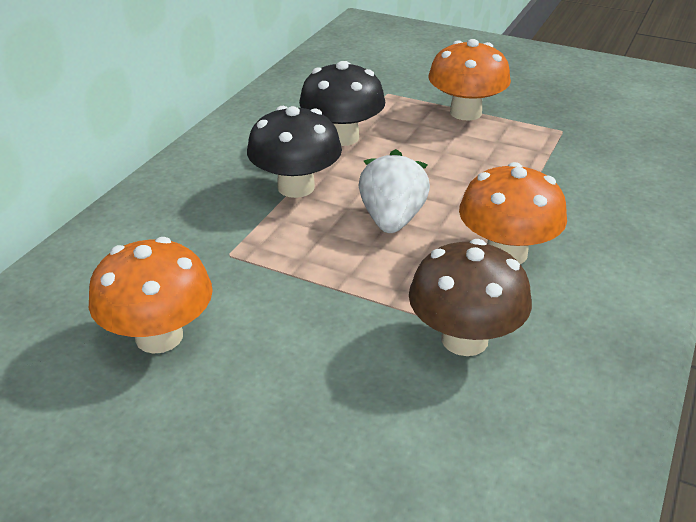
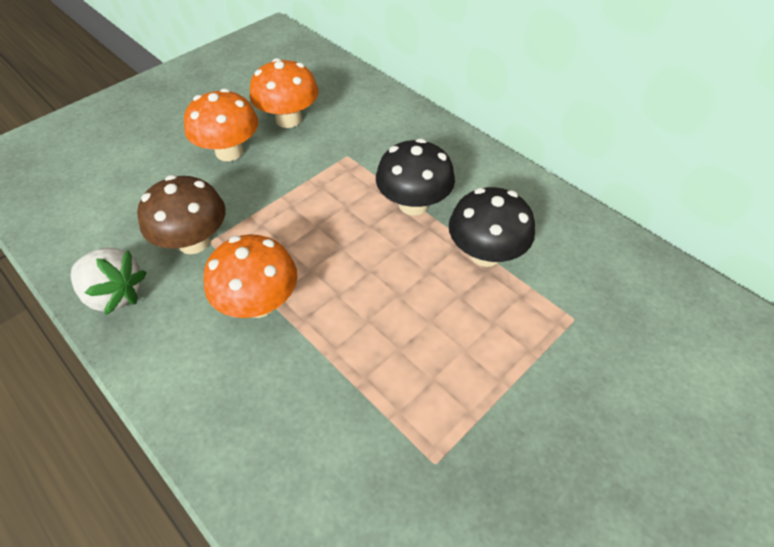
camera: 110 degrees right, 15 degrees up
(392, 219) = (341, 247): white strawberry -> white strawberry (115, 294)
(465, 112) = (508, 377): orange mushroom -> orange mushroom (229, 152)

